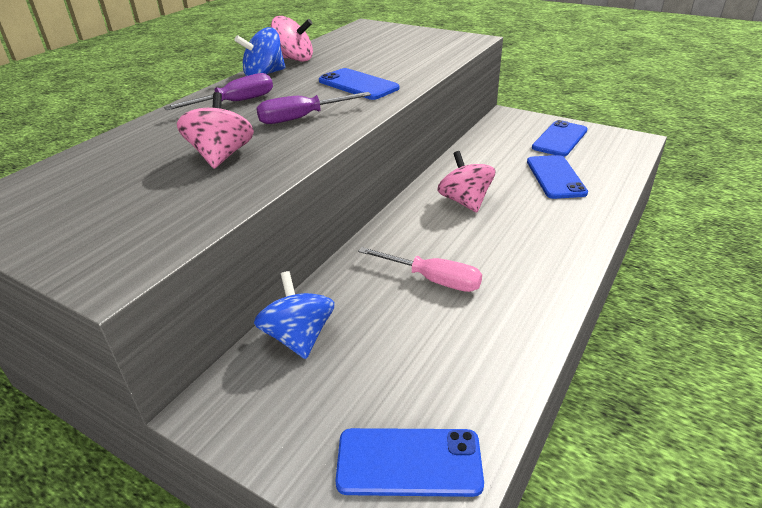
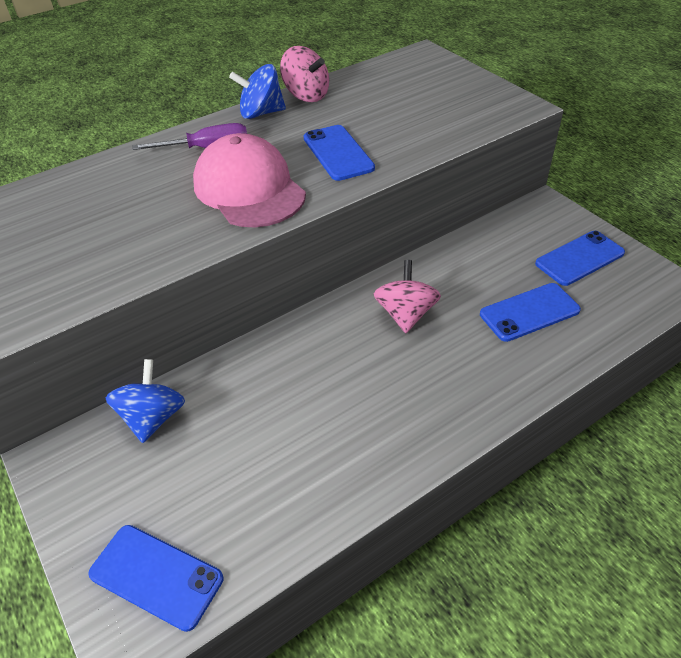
camera: 25 degrees right, 10 degrees up
(221, 156) = (146, 221): pink spinning top -> none
(302, 118) = (249, 189): purple screwdriver -> pink cap
(433, 280) = (305, 400): pink screwdriver -> none
(555, 177) = (529, 312): blue phone -> blue phone turned 45 degrees clockwise

